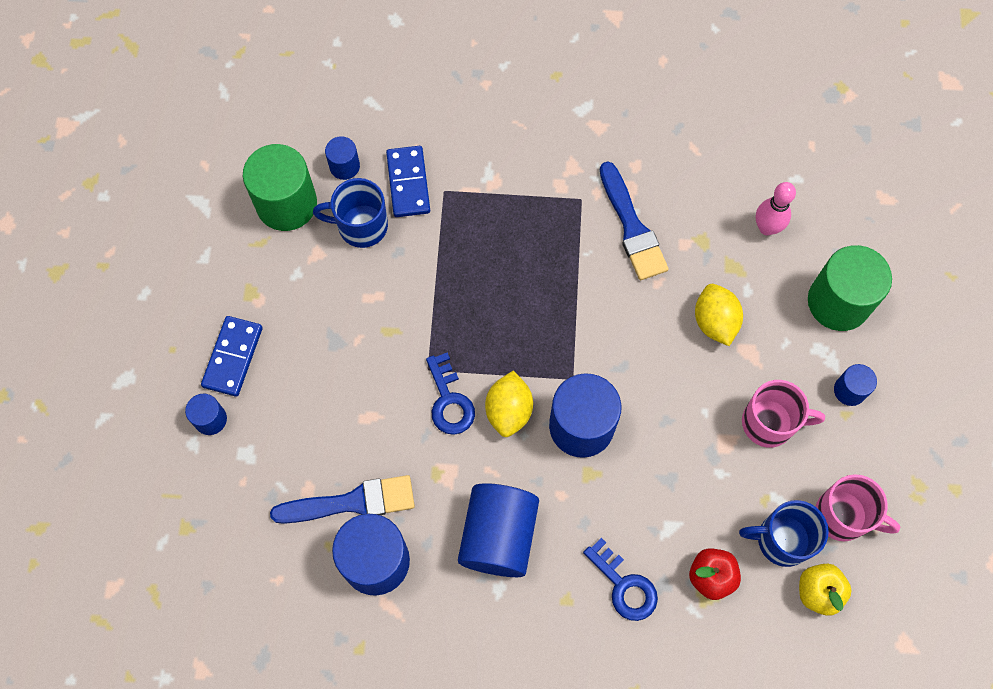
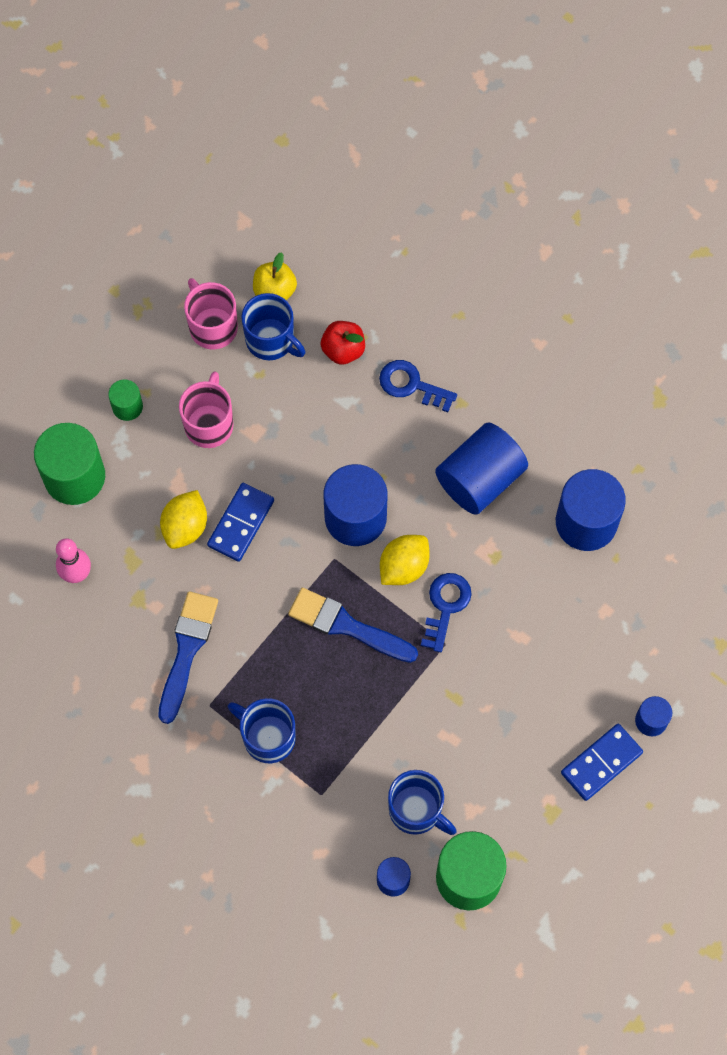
camera: 145 degrees left, 0 degrees up
(351, 502) = (576, 578): blue brush -> blue brush (347, 626)
(408, 183) = (347, 823): blue domino -> blue domino (240, 523)
(517, 205) = (268, 737): none -> blue mug
(624, 585) = (411, 385): blue key -> blue key turned 60 degrees counterclockwise
(769, 423) = (209, 424): pink mug -> pink mug turned 60 degrees clockwise
(849, 390) = (127, 407): blue cylinder -> green cylinder

